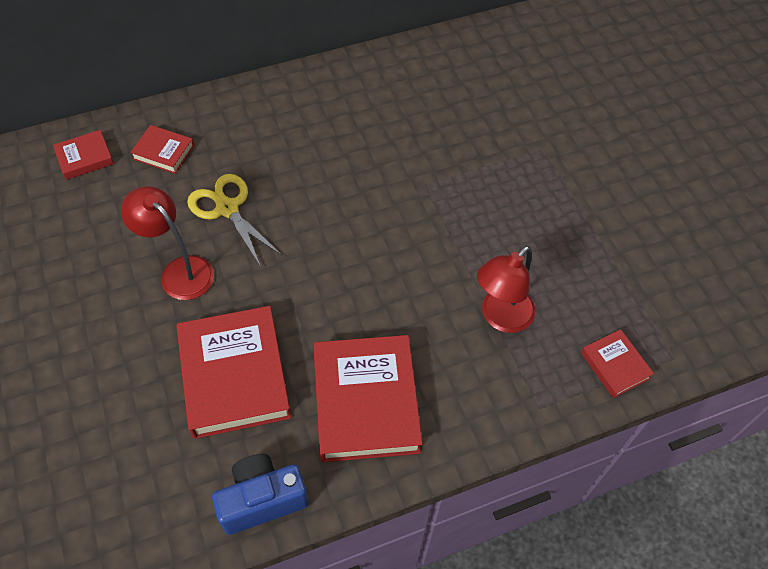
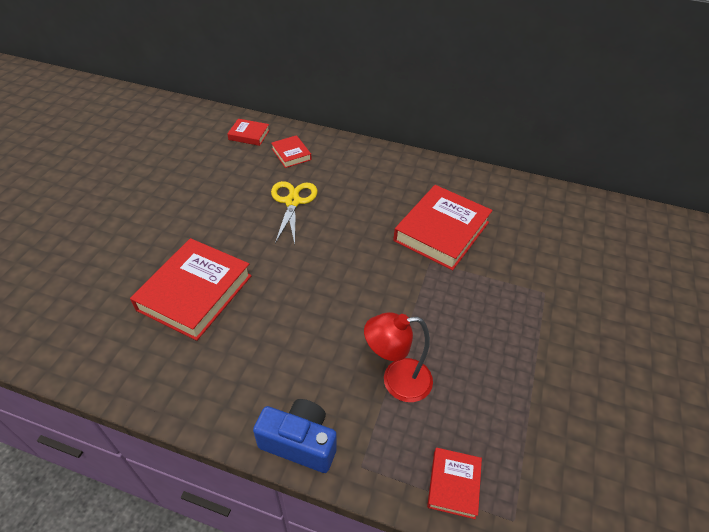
camera: 40 degrees right, 10 degrees down
(179, 271) = (231, 217): red lamp -> none
(262, 500) = (128, 375): blue camera -> blue camera (299, 443)
(366, 402) = (249, 366): red book -> red book (441, 231)

